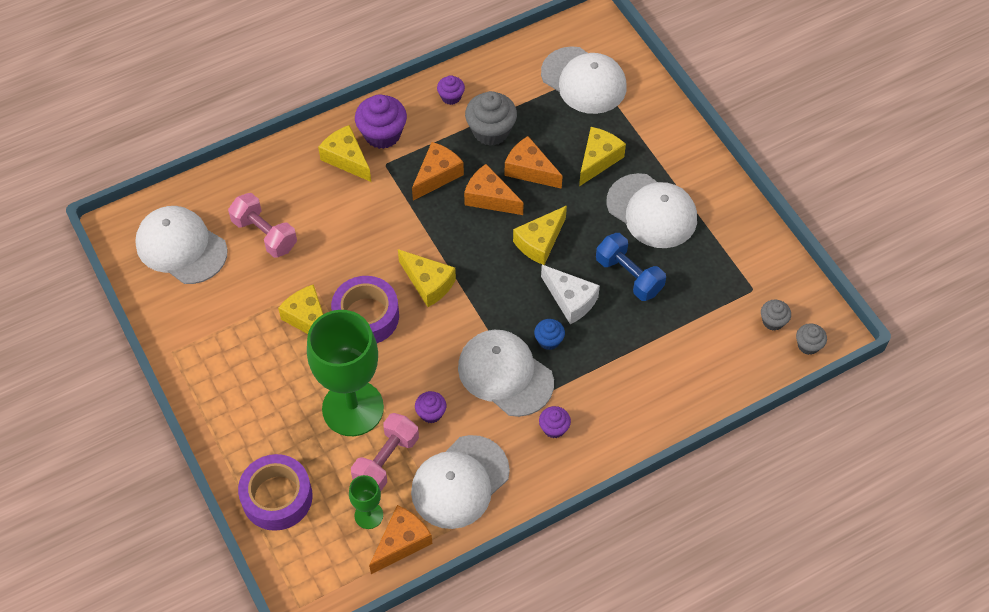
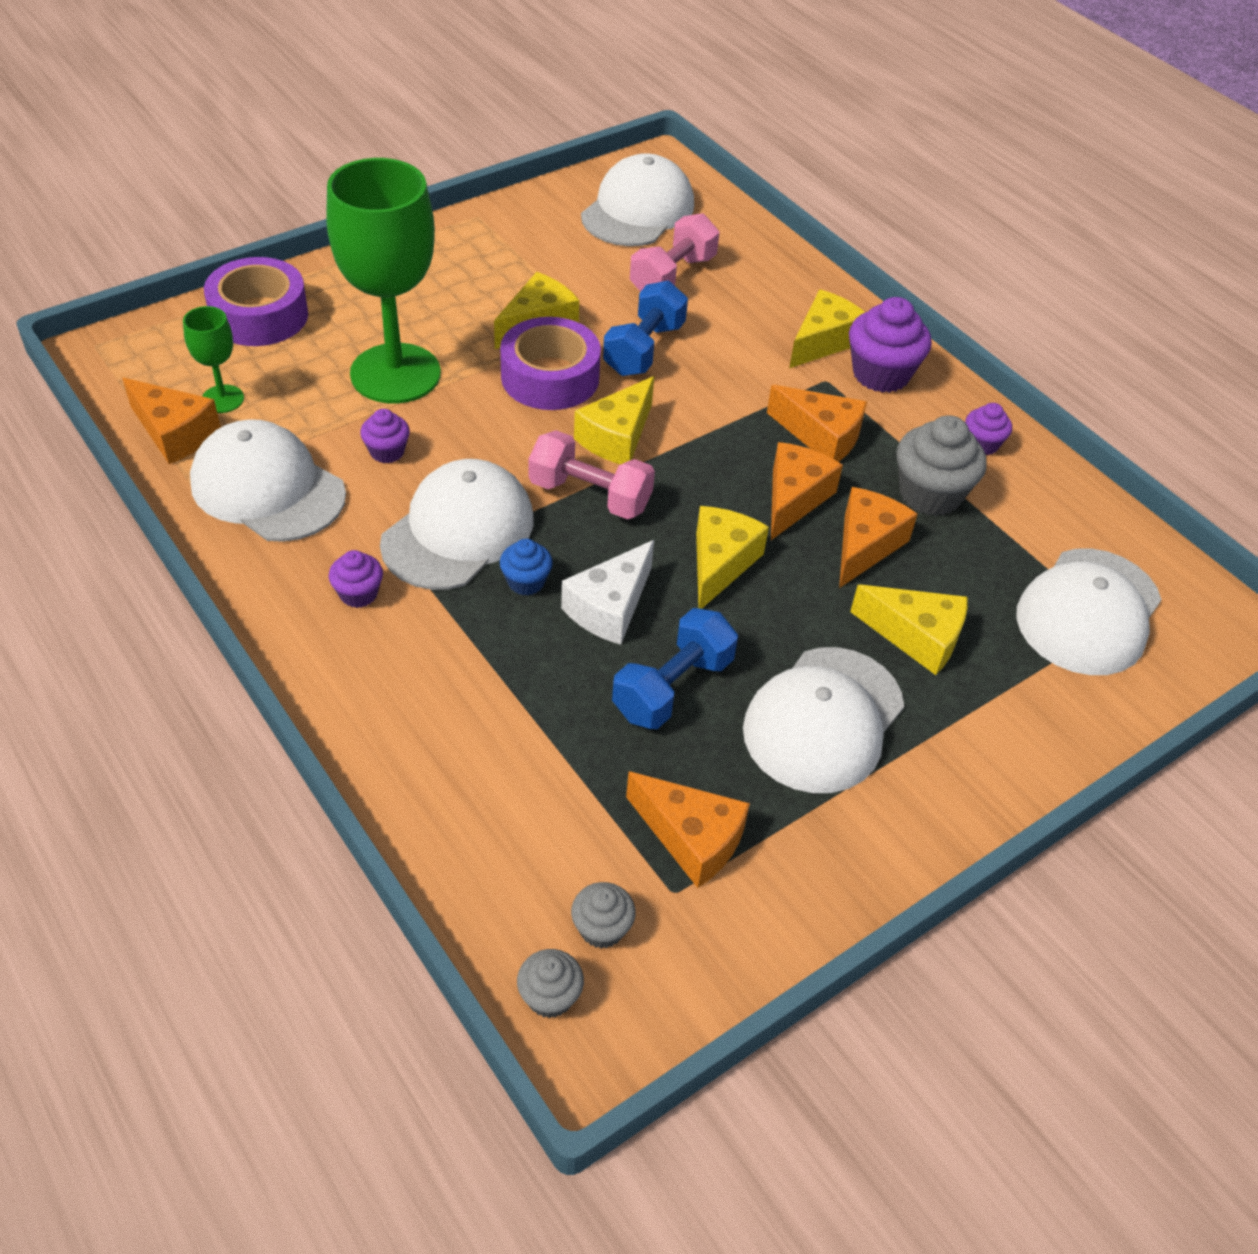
camera: 80 degrees right, 10 degrees down
(343, 260) = (644, 349): none -> blue dumbbell
(386, 460) = (309, 411): pink dumbbell -> pink dumbbell (590, 495)
(540, 242) = (720, 564): yellow cheese -> yellow cheese turned 75 degrees clockwise
(723, 278) = (691, 838): none -> orange cheese

